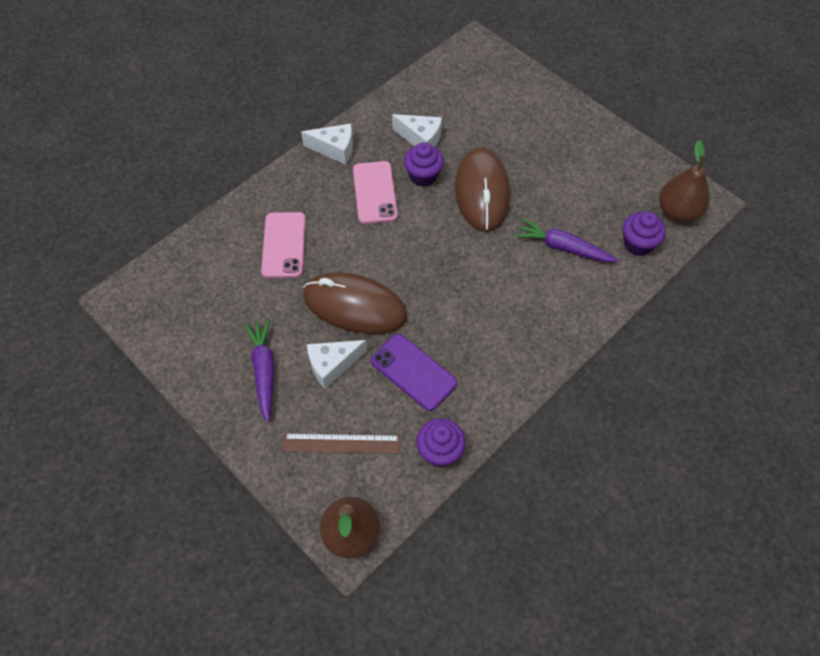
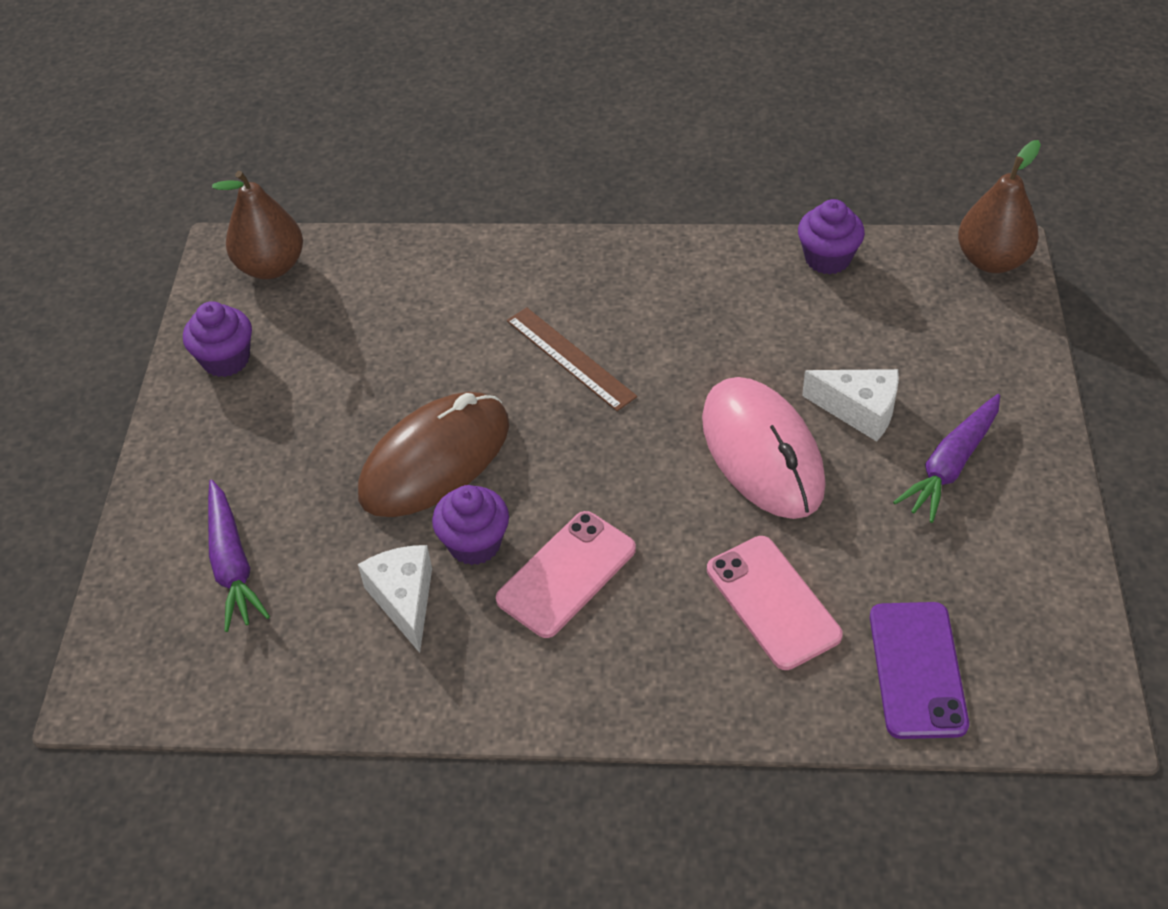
camera: 130 degrees left, 10 degrees down
(284, 245) = (773, 602): pink phone -> pink phone turned 75 degrees counterclockwise
(335, 149) = (540, 693): white cheese -> none
(341, 444) = (927, 333): brown ruler -> brown ruler (570, 358)
(355, 306) = (762, 452): brown mouse -> pink mouse
(413, 372) = (772, 338): purple phone -> purple phone (917, 670)
(563, 247) = (443, 328): purple carrot -> purple carrot (232, 564)
(638, 244) = (363, 271): purple cupcake -> purple cupcake (226, 359)

